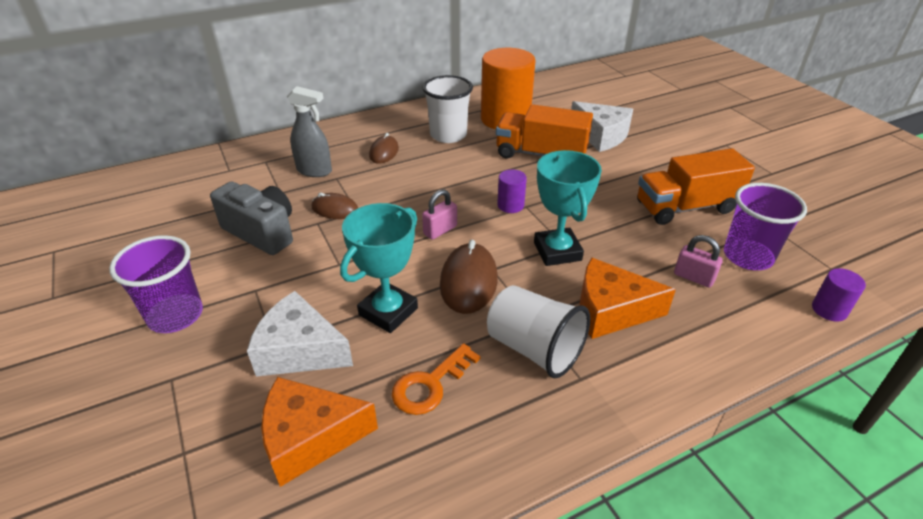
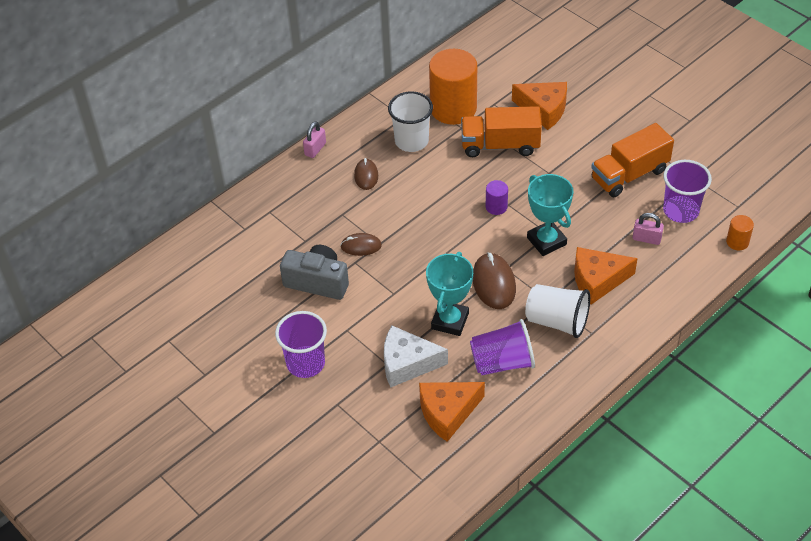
camera: 15 degrees left, 10 degrees up
(314, 171) = (319, 211): grey spray bottle -> none
(430, 384) = (502, 362): orange key -> purple cup
(440, 230) = (453, 244): pink padlock -> pink padlock (315, 149)
(601, 136) = (543, 110): white cheese -> orange cheese
(829, 310) = (737, 242): purple cylinder -> orange cylinder

